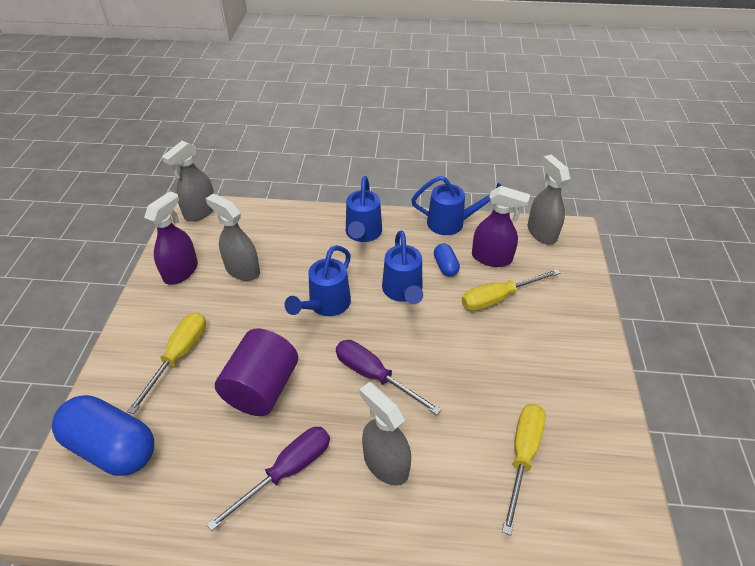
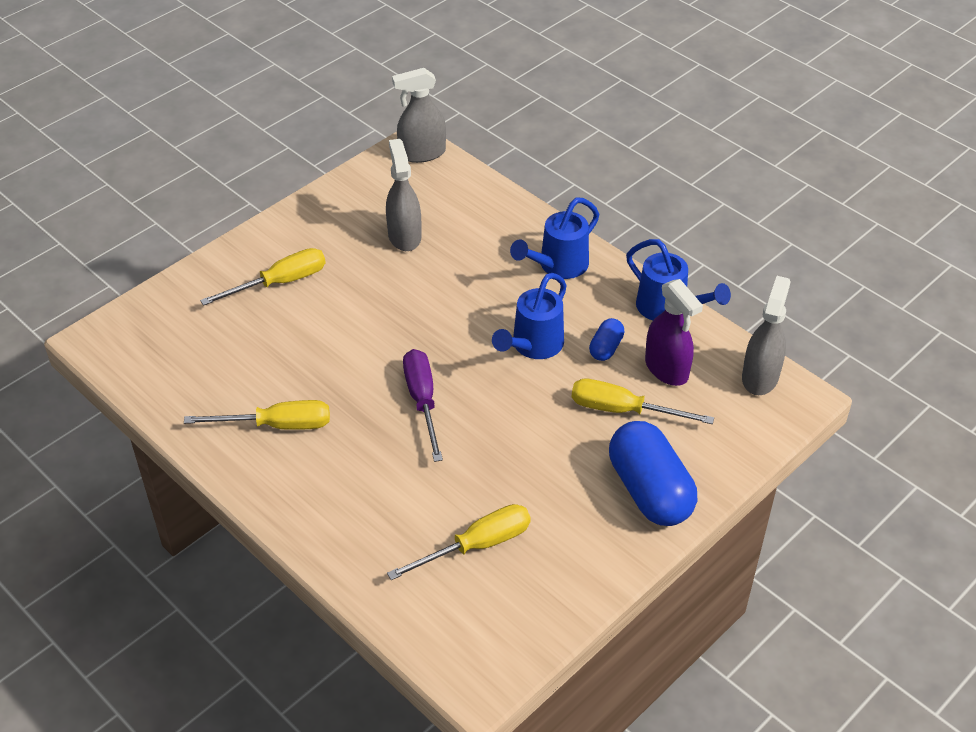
camera: 40 degrees right, 0 degrees up
(112, 447) = (171, 323): blue capsule -> blue capsule (649, 491)
(181, 271) = (349, 206): purple spray bottle -> none
(262, 388) = (320, 351): purple cylinder -> none
(287, 471) = (277, 425): purple screwdriver -> yellow screwdriver
(326, 305) = (446, 314): blue watering can -> none
(385, 463) = (357, 472): grey spray bottle -> none

